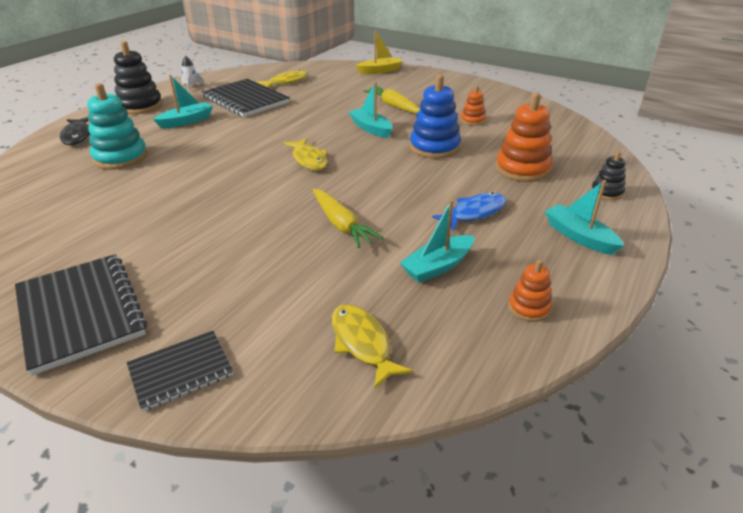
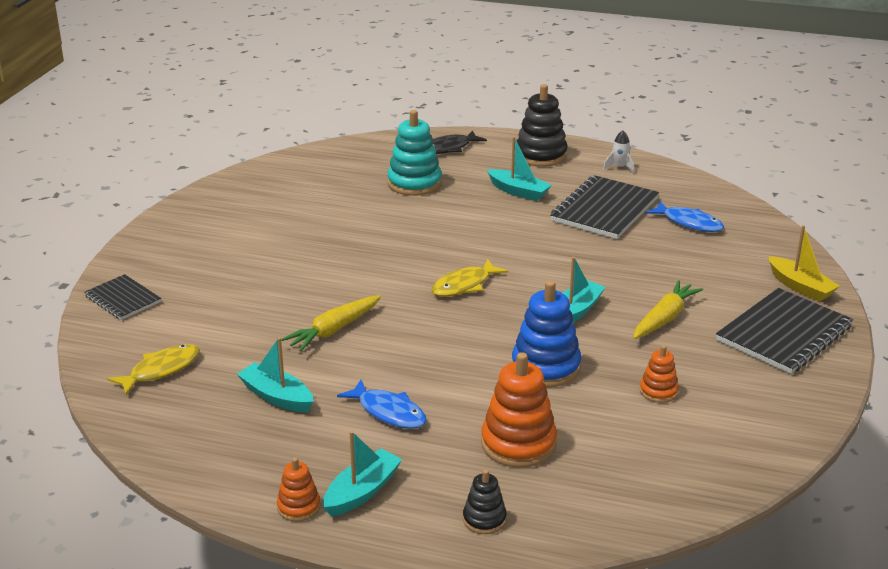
camera: 75 degrees right, 5 degrees down
(80, 312) = (178, 242): black notebook -> black notebook (784, 334)
(286, 82) = (689, 223): yellow fish -> blue fish
(529, 308) = (222, 456): orange stacking toy -> orange stacking toy (299, 507)

